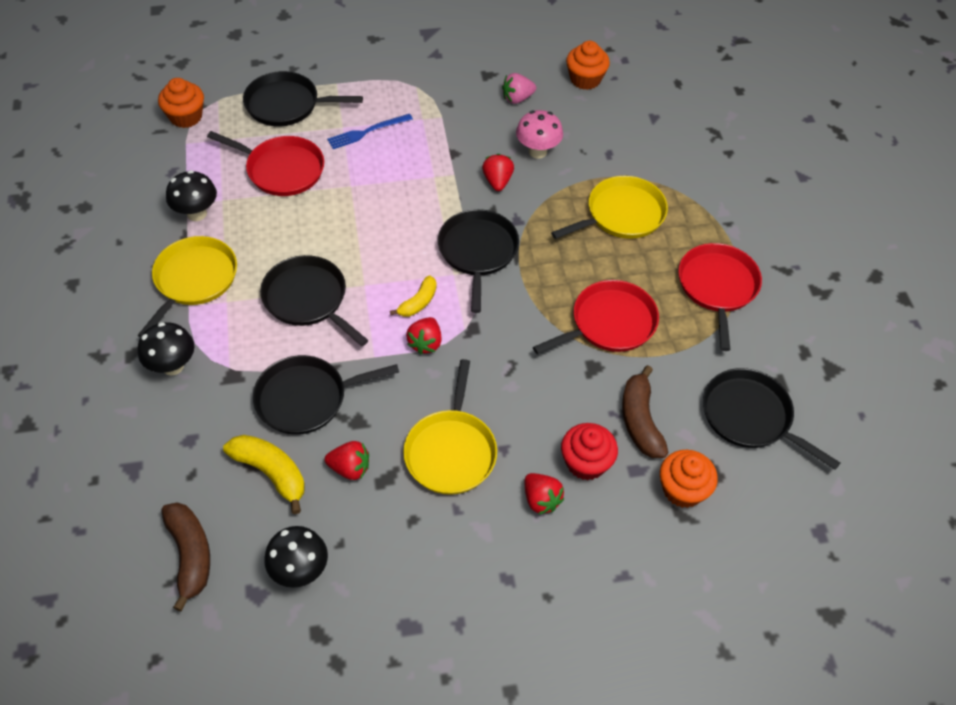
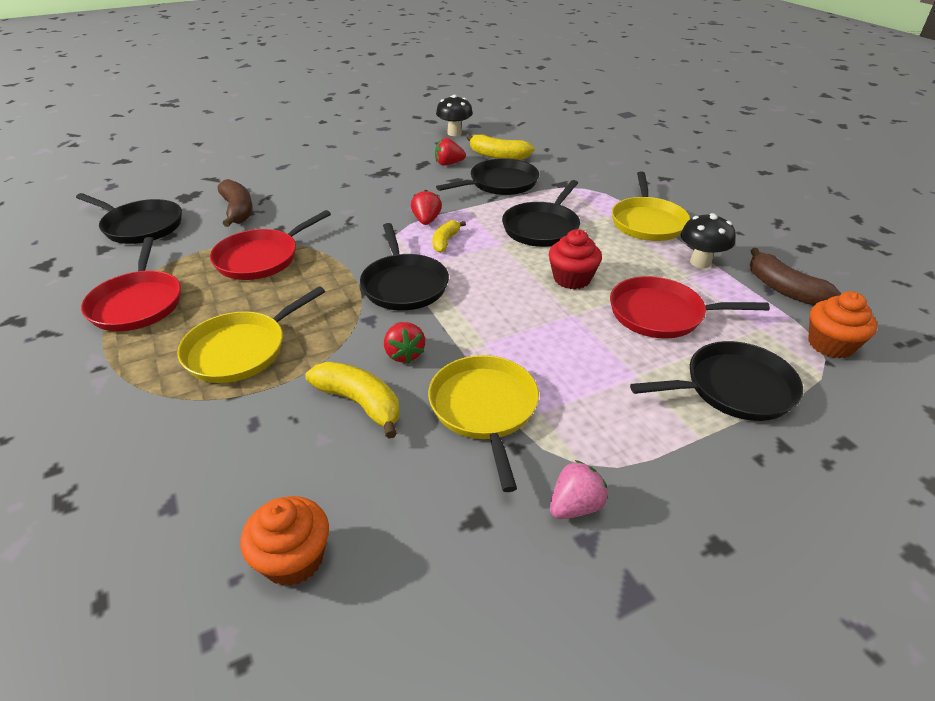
camera: 165 degrees right, 15 degrees down
(173, 366) = (608, 182): black mushroom -> none
(190, 555) = (519, 129): brown banana -> brown banana (784, 289)
(308, 299) = (542, 227): black pan -> black pan turned 90 degrees clockwise
(367, 132) = (601, 377): blue fork -> none
(451, 451) = (383, 179): yellow pan -> yellow pan (484, 409)
(517, 98) = (410, 483): pink strawberry -> pink strawberry (575, 506)
(537, 151) = (360, 403): pink mushroom -> yellow banana
(541, 500) = (314, 171): red strawberry -> none
(586, 462) = (282, 188): red cupcake -> red cupcake (572, 279)
(682, 489) = (210, 187): orange cupcake -> none

